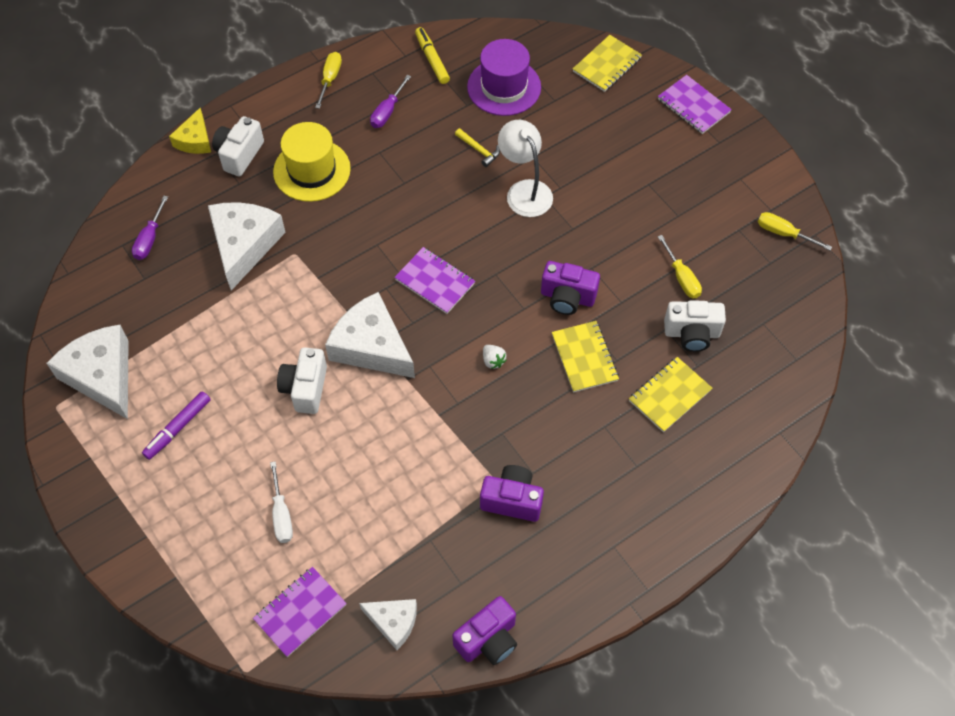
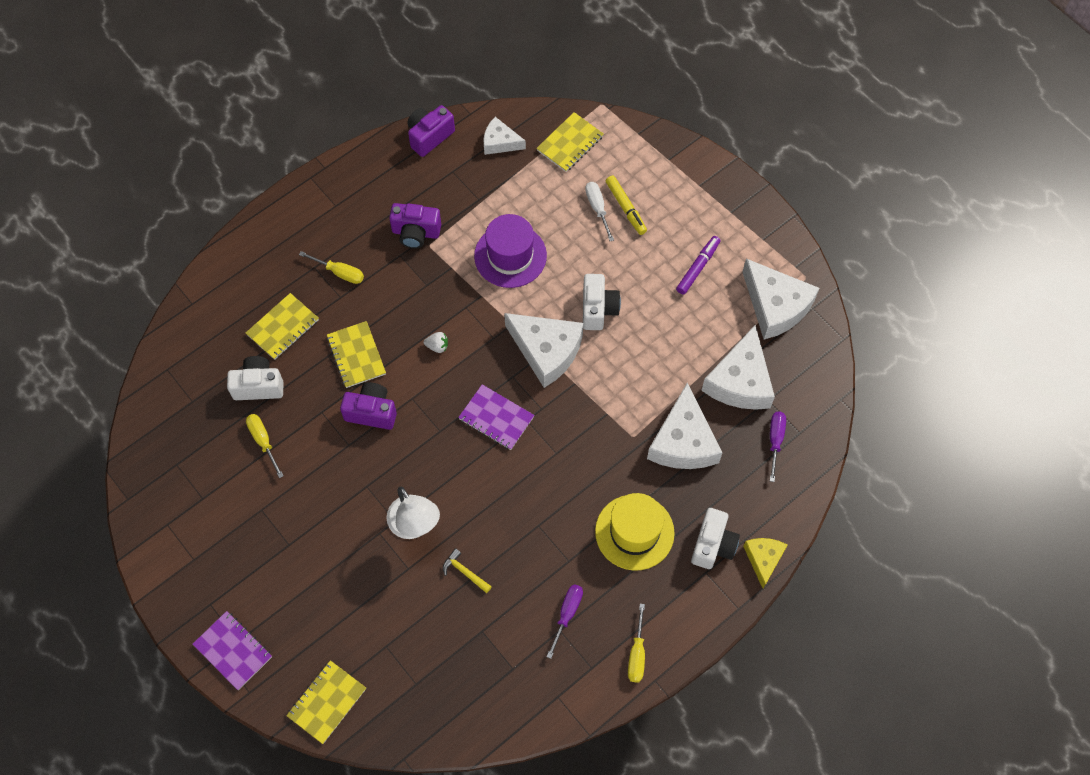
camera: 175 degrees right, 5 degrees up
(168, 299) = (740, 381): none -> white cheese
(300, 612) = (570, 143): purple notebook -> yellow notebook
(432, 59) = (526, 693): yellow marker -> yellow marker (626, 208)
(493, 361) = (437, 346): white strawberry -> white strawberry turned 135 degrees clockwise
(504, 87) = (442, 659): purple hat -> purple hat (510, 256)
(784, 233) = (158, 497): yellow screwdriver -> yellow screwdriver (339, 272)

